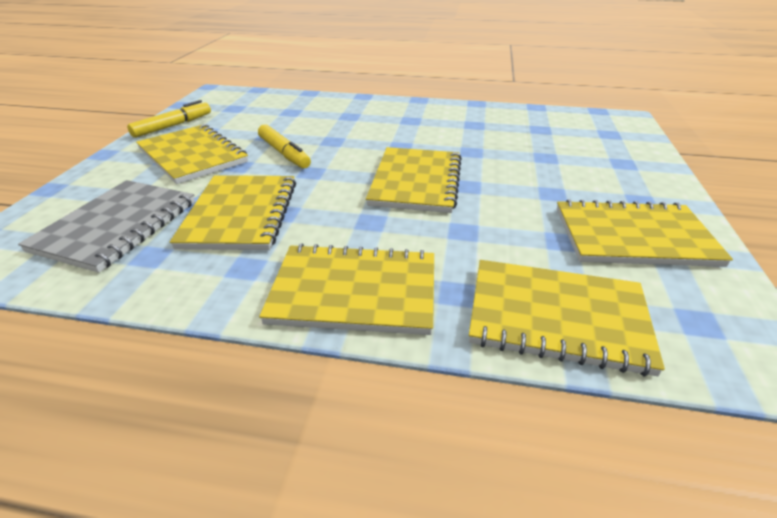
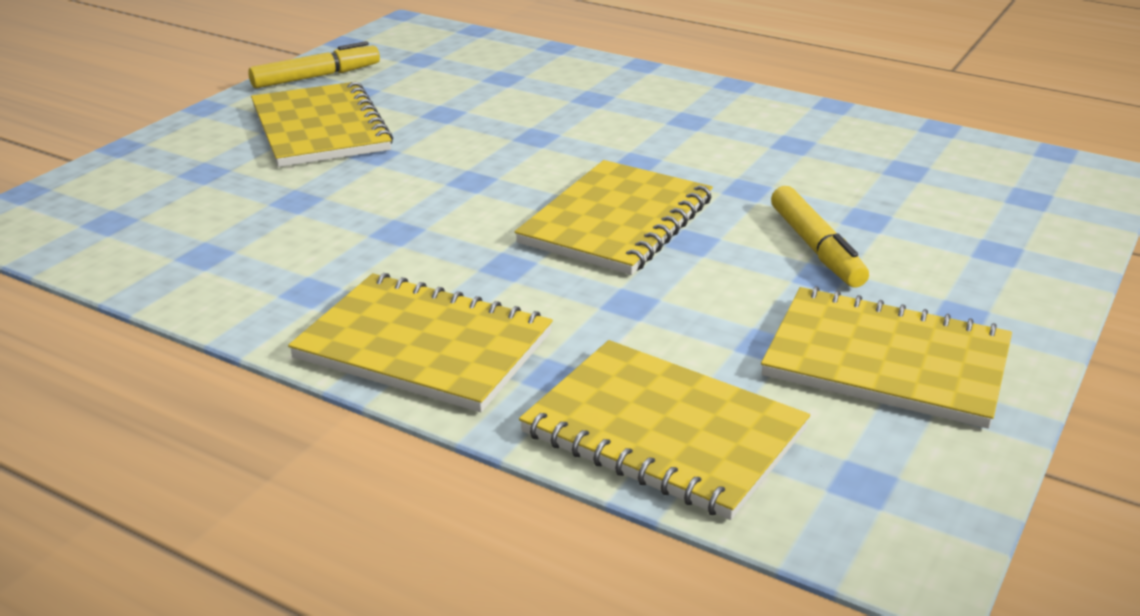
camera: 20 degrees right, 5 degrees down
(117, 226) = (181, 210): grey notebook -> none
(241, 214) = (340, 223): yellow notebook -> none
(284, 153) = (450, 145): yellow marker -> yellow marker (816, 248)

